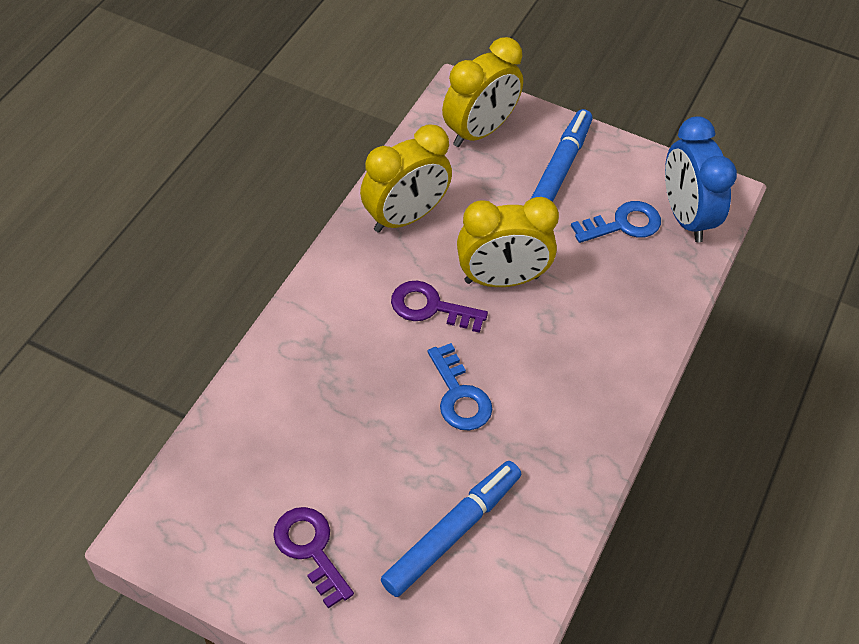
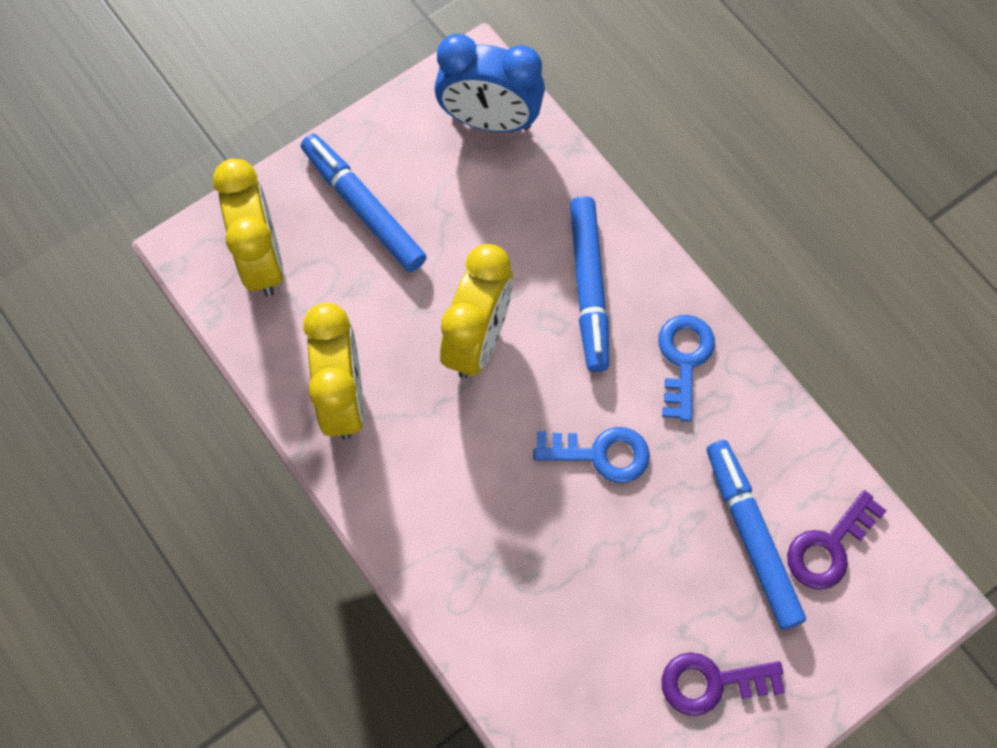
camera: 60 degrees left, 15 degrees up
(430, 307) = (478, 429): purple key -> purple key (829, 547)
(593, 334) = (589, 288): none -> blue marker
(623, 224) = (468, 184): blue key -> blue key (684, 359)

